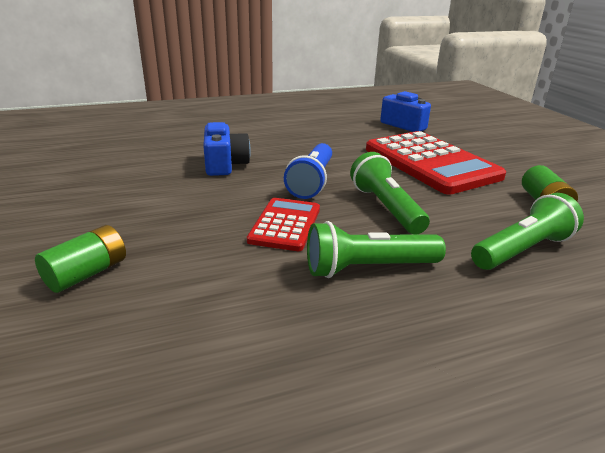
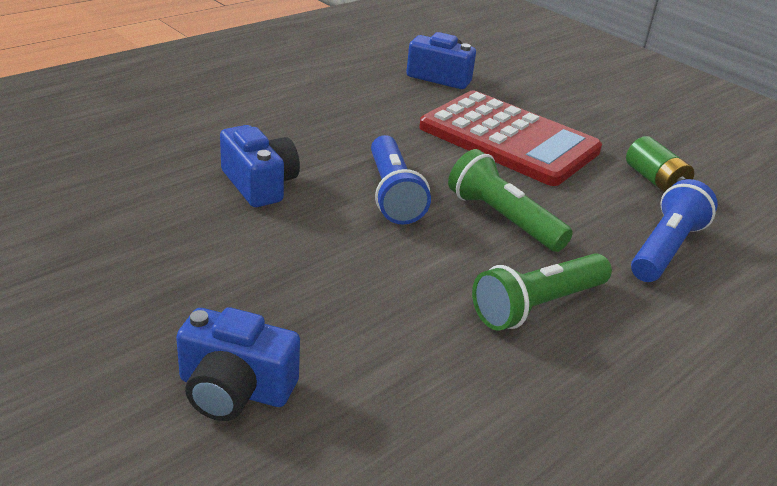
camera: 25 degrees left, 5 degrees up
(87, 273) = (234, 389): green battery -> blue camera
(285, 225) = (410, 267): red calculator -> none
(522, 250) = (666, 249): green flashlight -> blue flashlight

